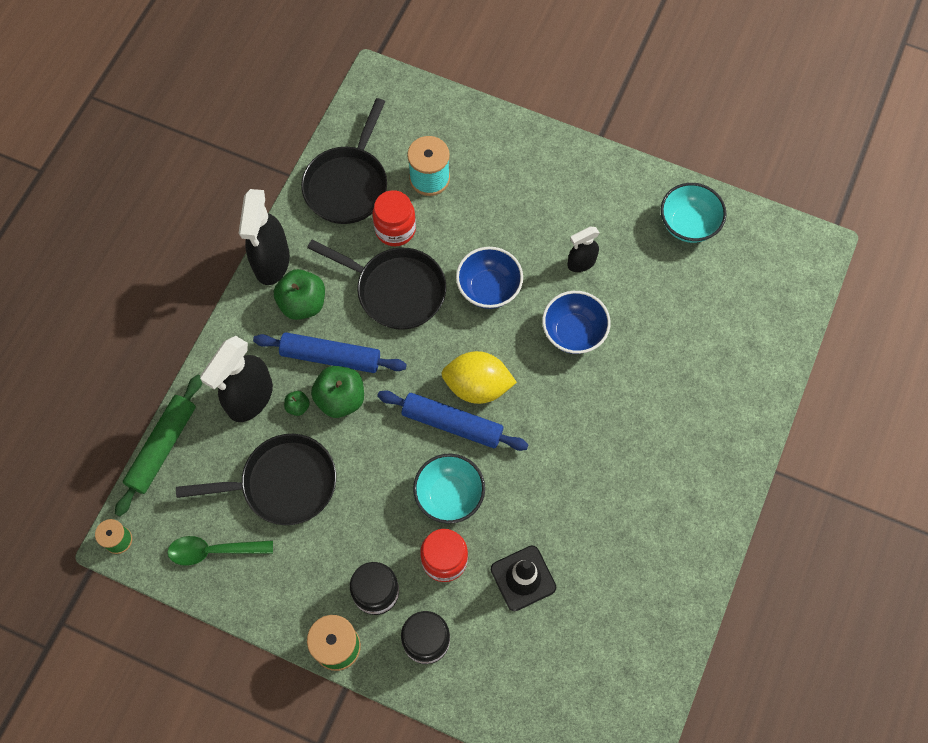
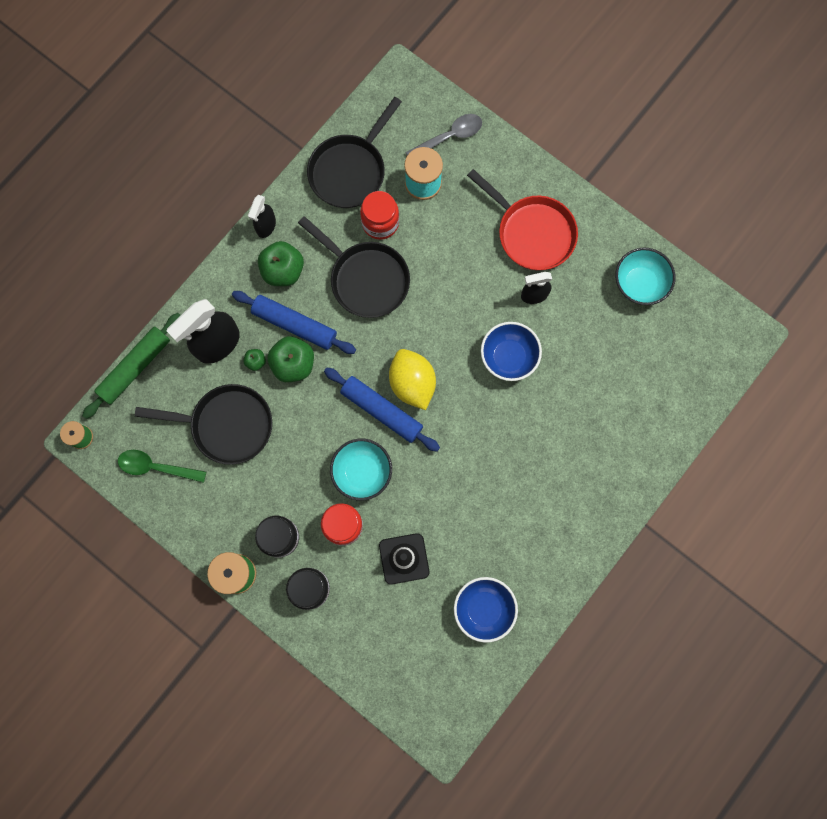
camera: 15 degrees right, 10 degrees up
(271, 262) = (266, 226): black spray bottle -> black spray bottle, size x0.56
(444, 126) = (449, 137): none -> grey spoon
(477, 386) = (412, 383): yellow lemon -> yellow lemon turned 45 degrees clockwise
(489, 288) = (446, 298): blue bowl -> blue bowl (483, 609)
(560, 200) = (532, 233): none -> red pan

